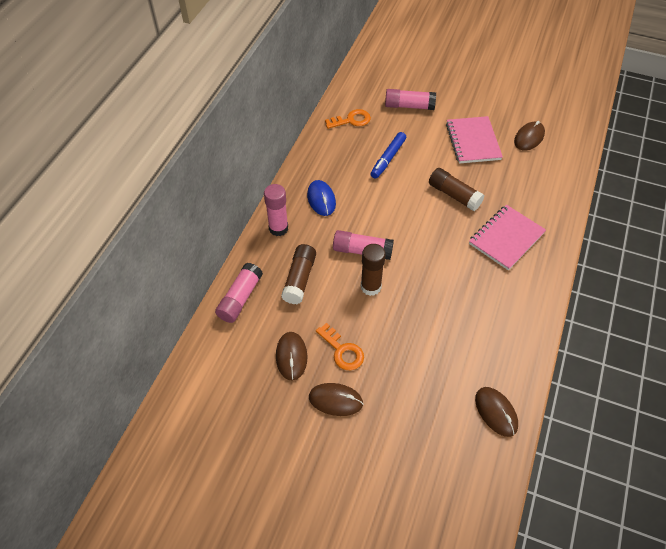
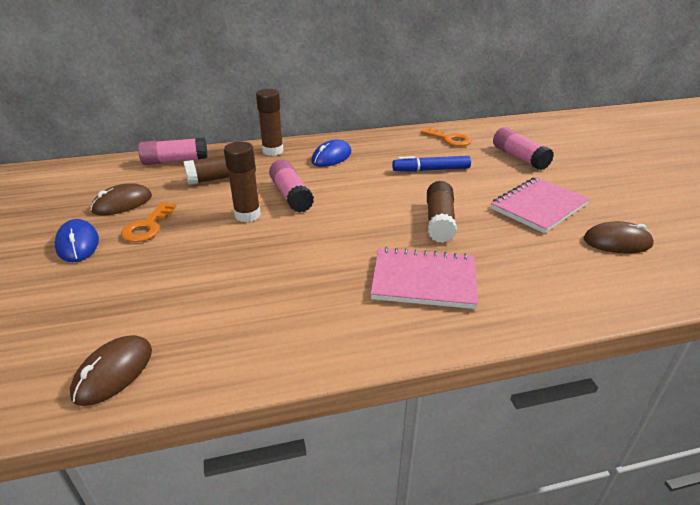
camera: 55 degrees right, 20 degrees down
(278, 228) = (273, 151): pink glue stick -> brown glue stick
(335, 400) = (78, 244): brown mouse -> blue mouse

